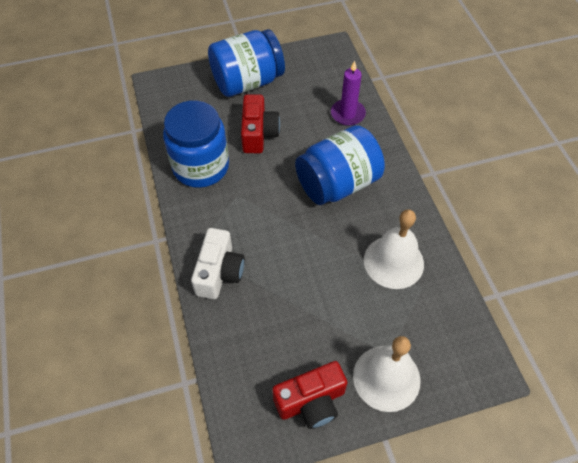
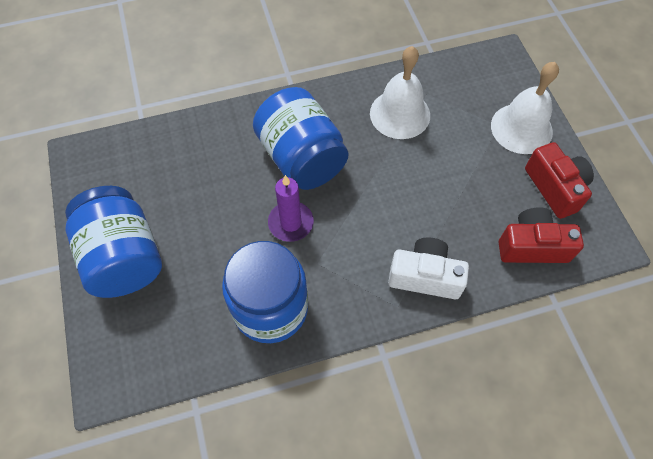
camera: 90 degrees left, 5 degrees up
(258, 134) = (220, 241): red camera -> red camera (532, 246)
(348, 114) = (197, 143): purple candle -> purple candle (291, 223)

